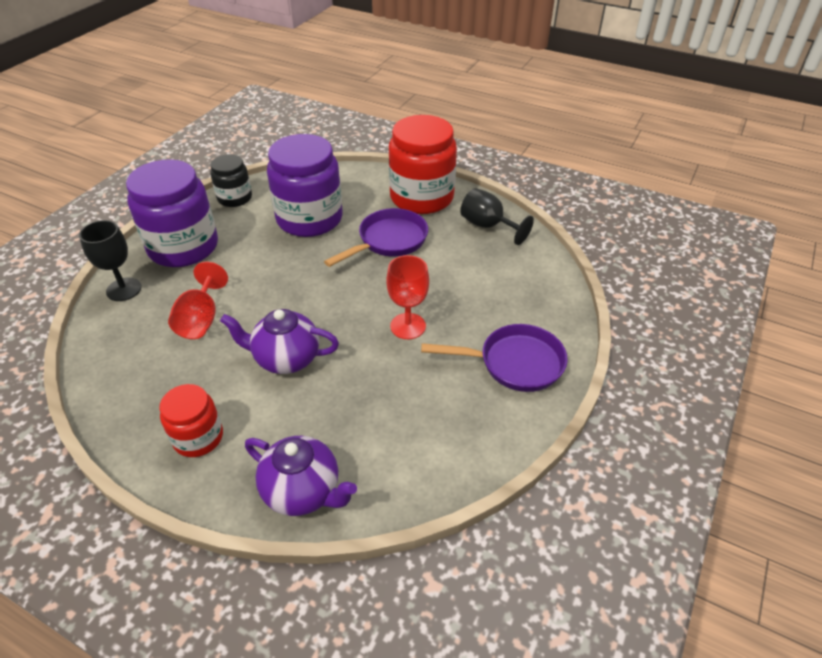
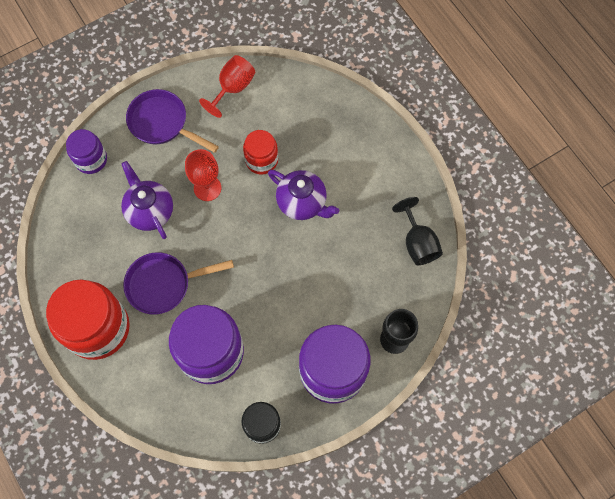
camera: 150 degrees left, 25 degrees up
(198, 437) = (379, 170): red jar -> red jar (261, 160)
(201, 319) = (346, 272): red goblet -> red goblet (233, 88)
(303, 491) = (334, 106): purple teapot -> purple teapot (150, 211)
(488, 226) = (73, 258): black goblet -> black goblet (417, 243)
(554, 297) = (91, 159): none -> purple jar

